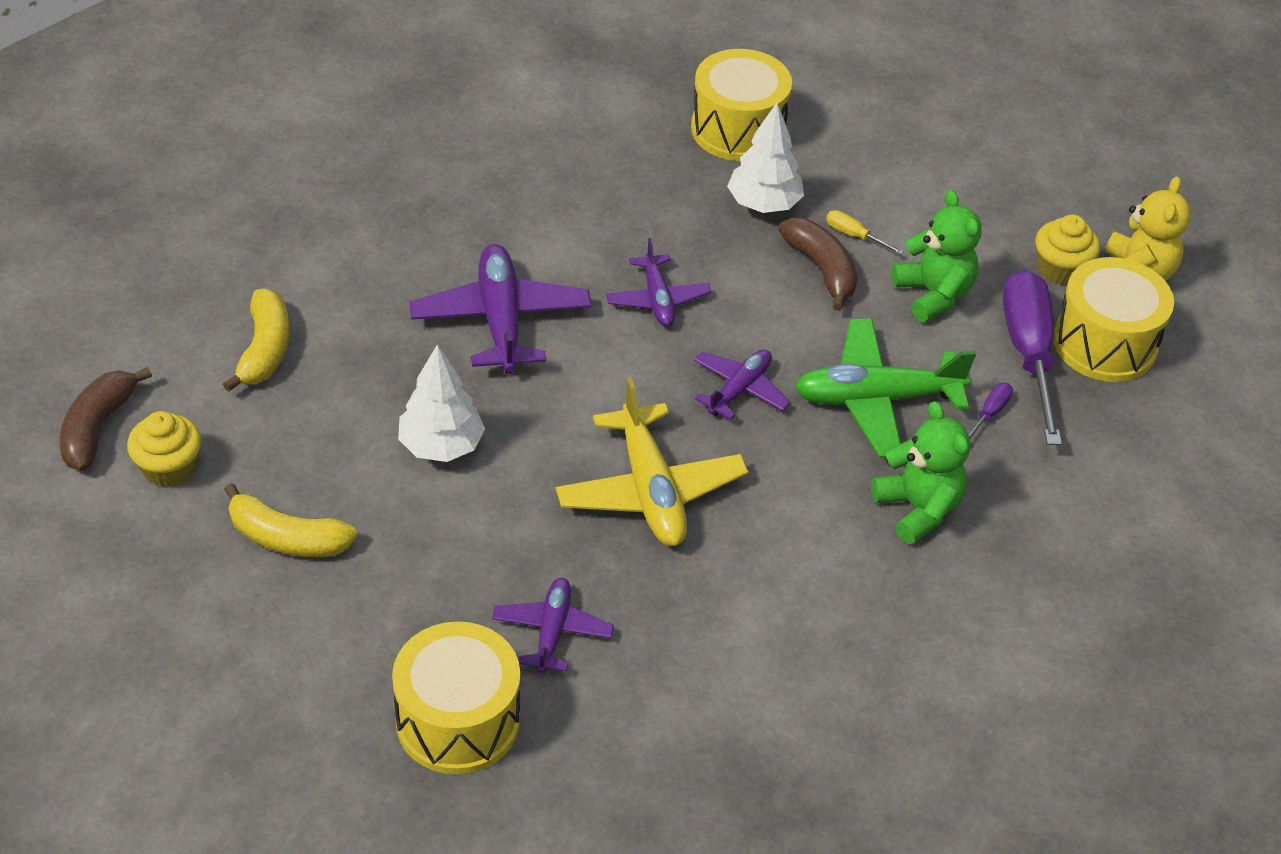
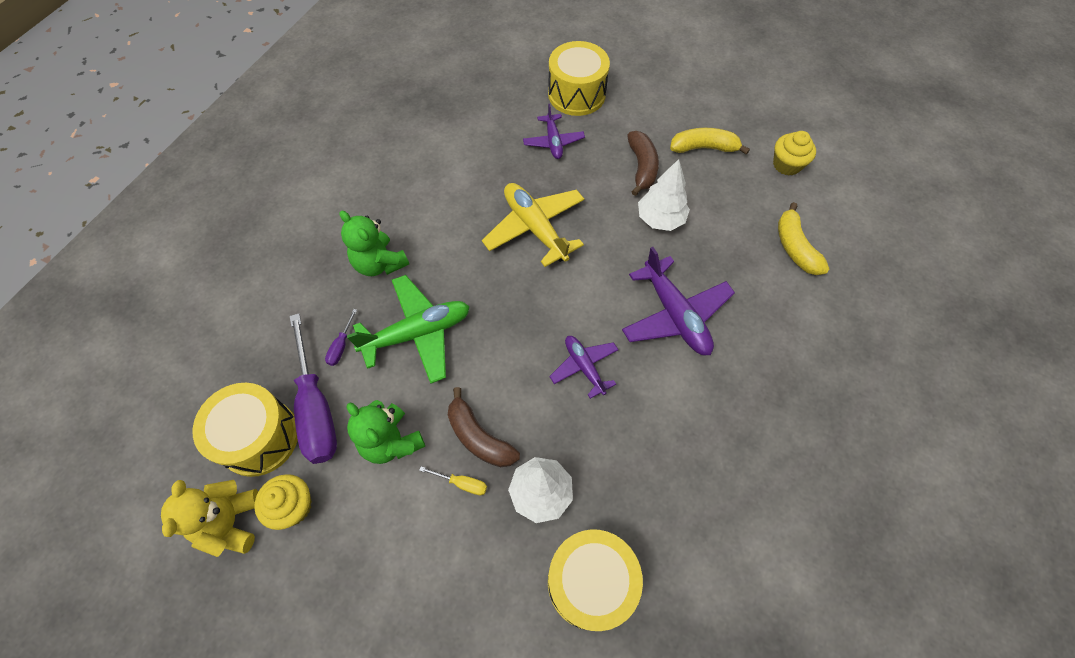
camera: 165 degrees right, 15 degrees up
(98, 428) = (839, 174): brown banana -> brown banana (641, 167)
(739, 390) = (506, 311): purple plane -> none

